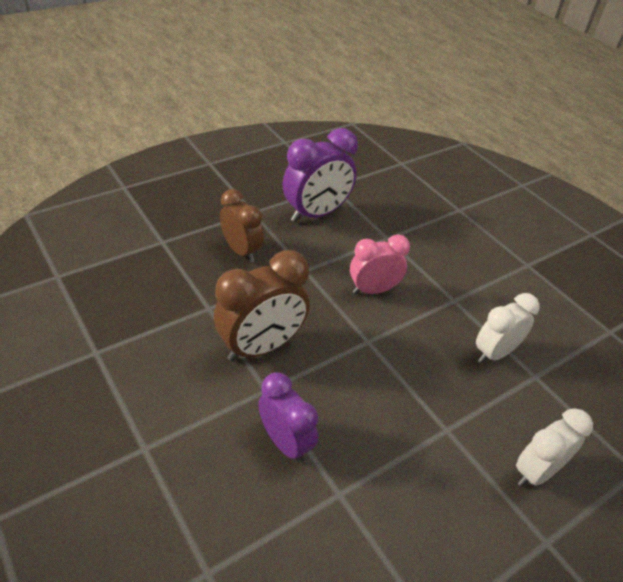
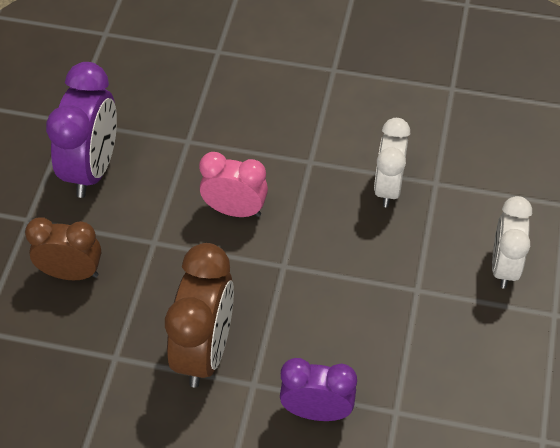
camera: 40 degrees left, 10 degrees up
(373, 290) = (235, 210): pink clock -> pink clock turned 75 degrees clockwise

